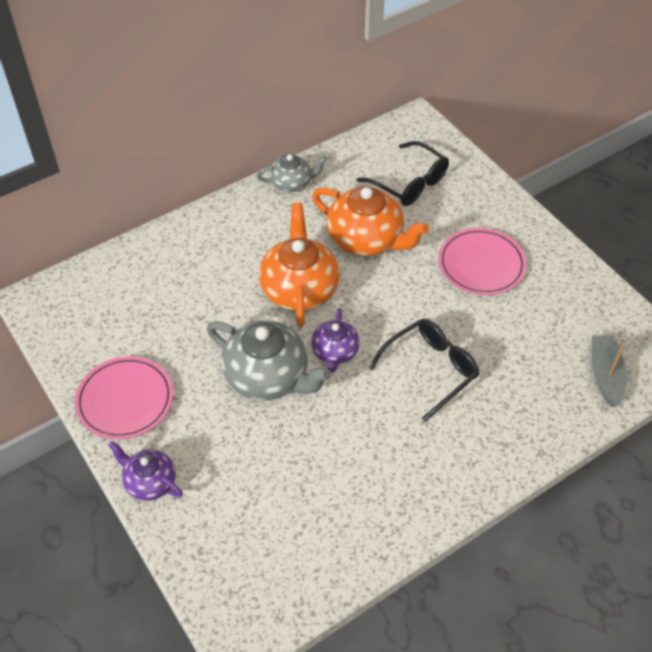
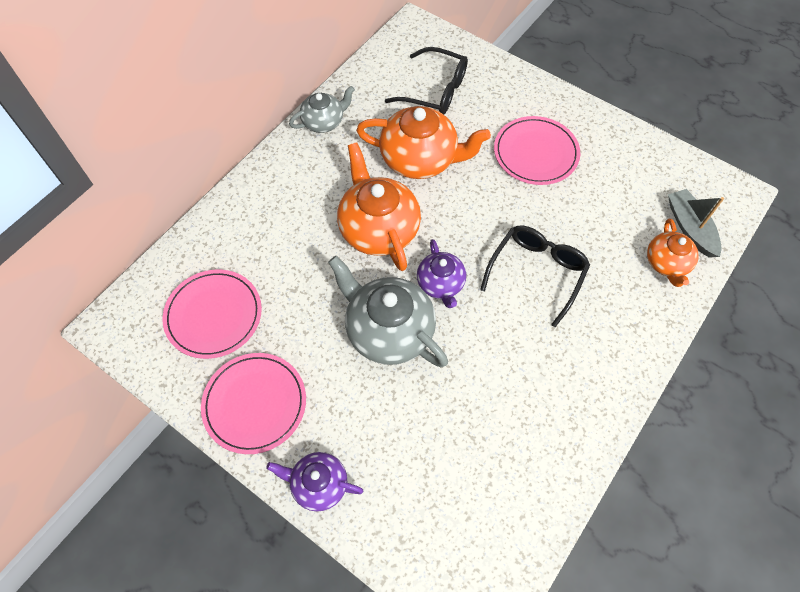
camera: 20 degrees left, 10 degrees up
(122, 318) = (214, 315): none -> pink plate
(268, 376) = (388, 330): grey teapot -> grey teapot turned 150 degrees counterclockwise
(564, 400) = (667, 263): none -> orange teapot

